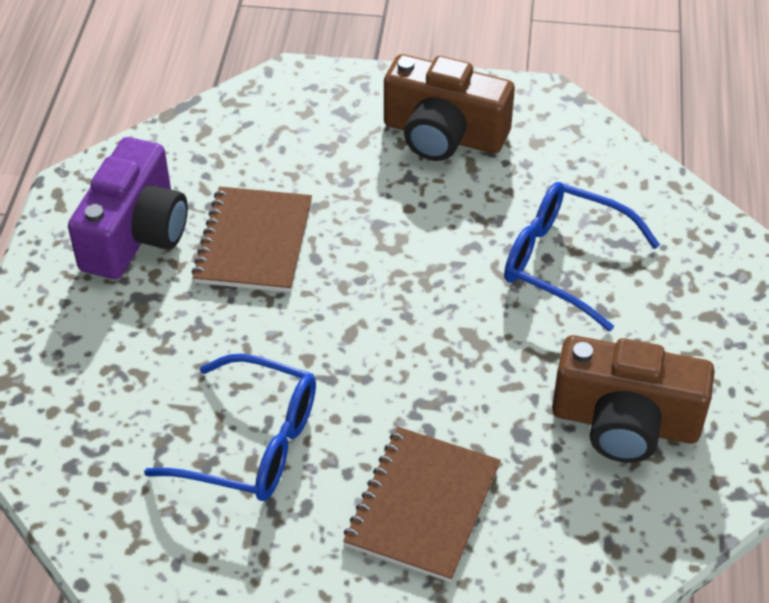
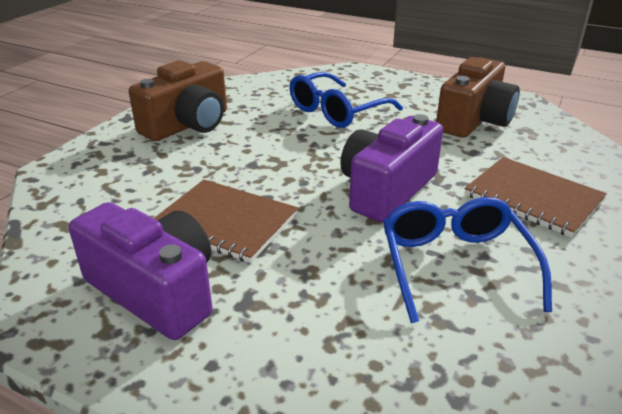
camera: 70 degrees left, 15 degrees down
(250, 443) = (455, 266): blue glasses -> blue glasses turned 45 degrees counterclockwise
(377, 358) = (386, 189): none -> purple camera

